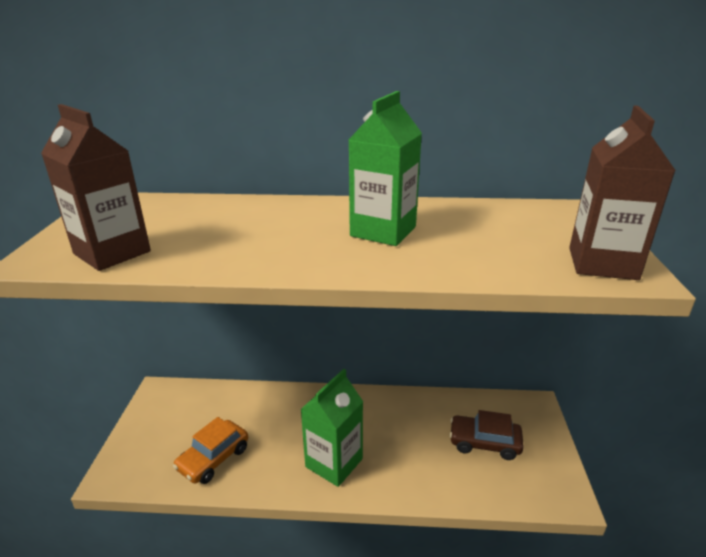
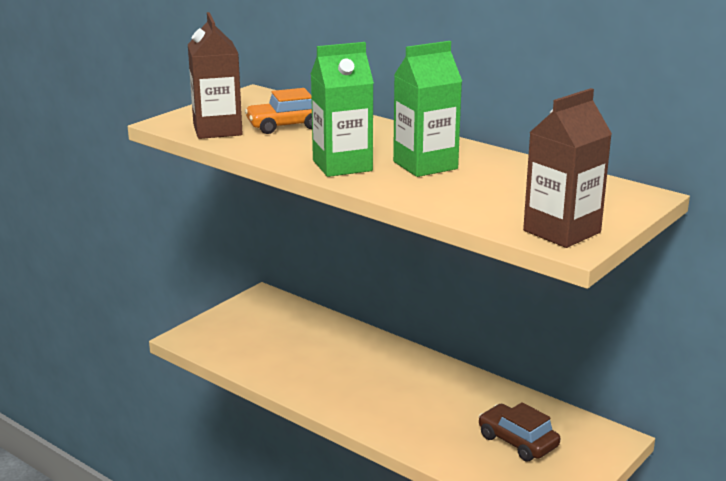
camera: 35 degrees right, 5 degrees down
(213, 458) = (267, 357): orange car -> orange car (286, 126)
(334, 463) = (360, 398): green carton -> green carton (342, 166)

